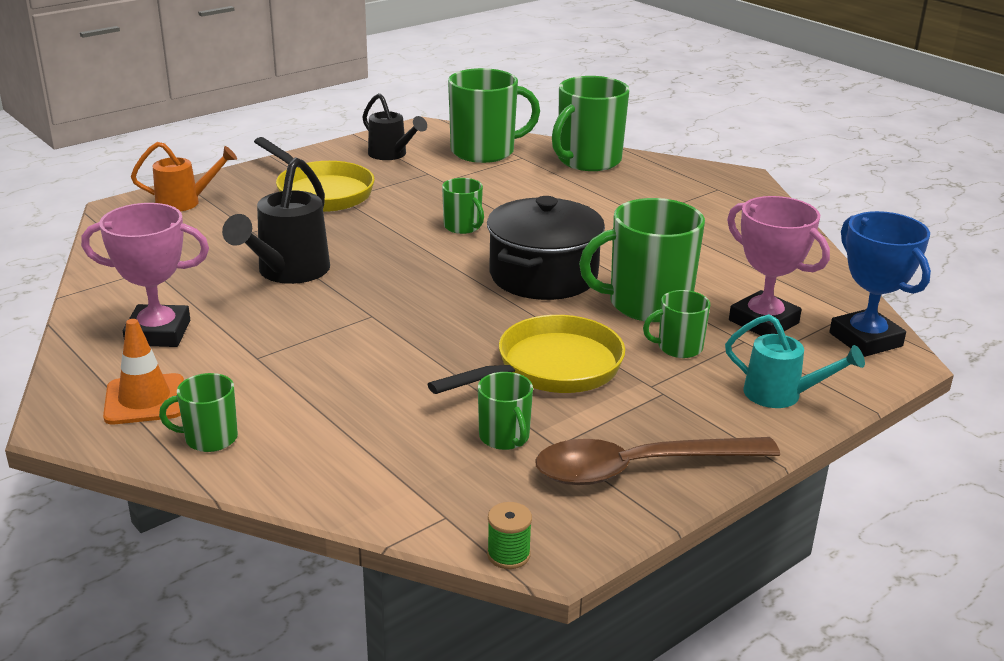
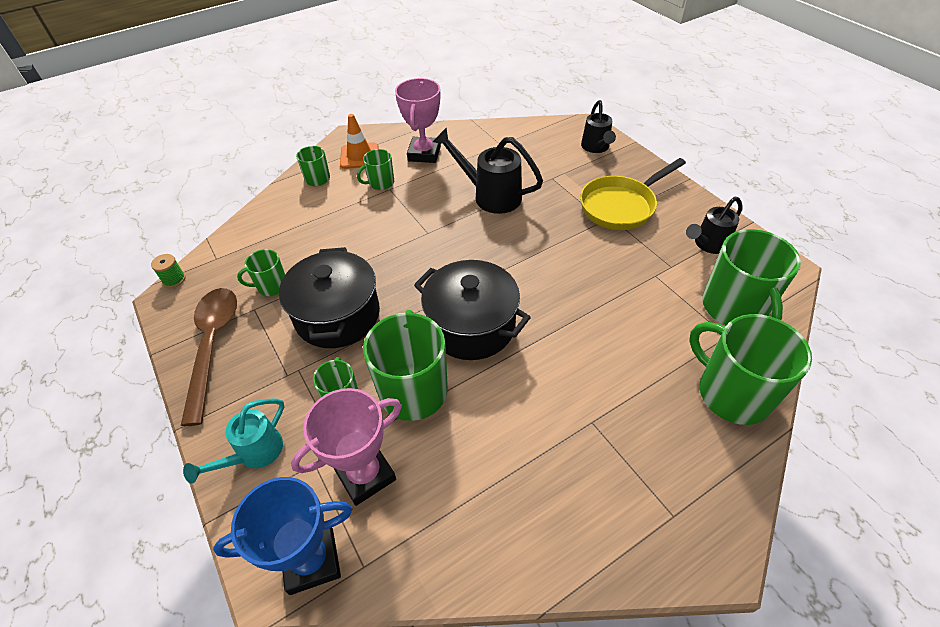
camera: 100 degrees right, 20 degrees up
(185, 202) = (596, 147): orange watering can -> black watering can
(463, 227) = (561, 283): green mug -> green mug (380, 183)
(551, 368) = (337, 315): yellow pan -> black pot

